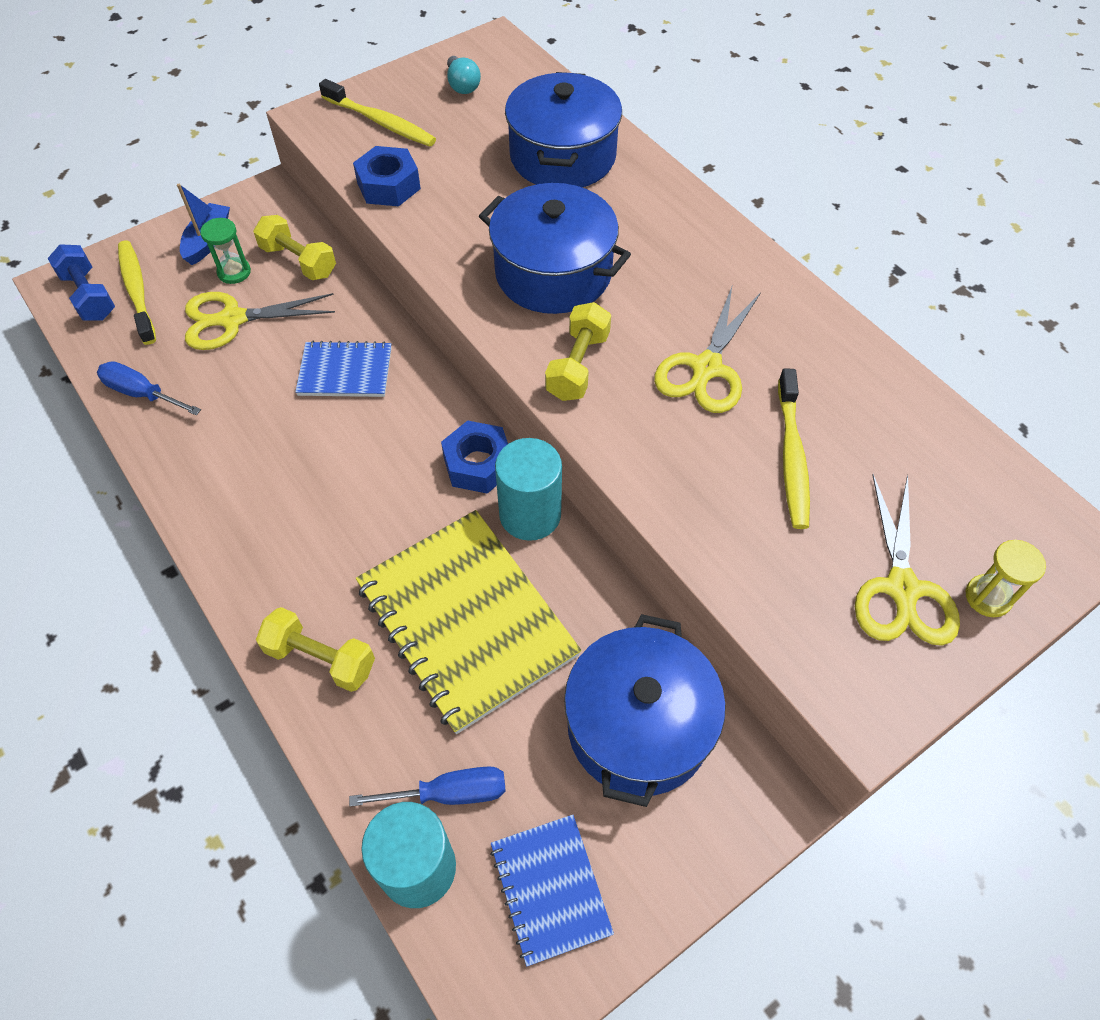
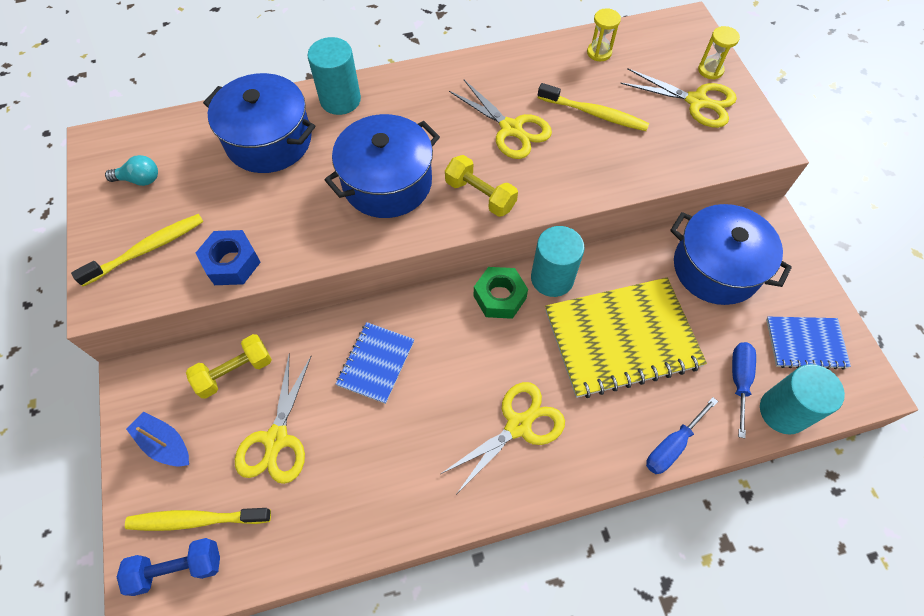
camera: 70 degrees left, 5 degrees up
(142, 394) = (327, 532): blue screwdriver -> blue screwdriver (672, 445)
(234, 272) = (219, 428): green hourglass -> none
(305, 532) = (518, 425): none -> yellow scissors
(321, 658) = (626, 437): yellow dumbbell -> none
(478, 464) = (499, 297): blue nut -> green nut
(657, 193) = (340, 100): none -> turquoise cylinder
(920, 434) = (599, 52): none -> yellow hourglass

